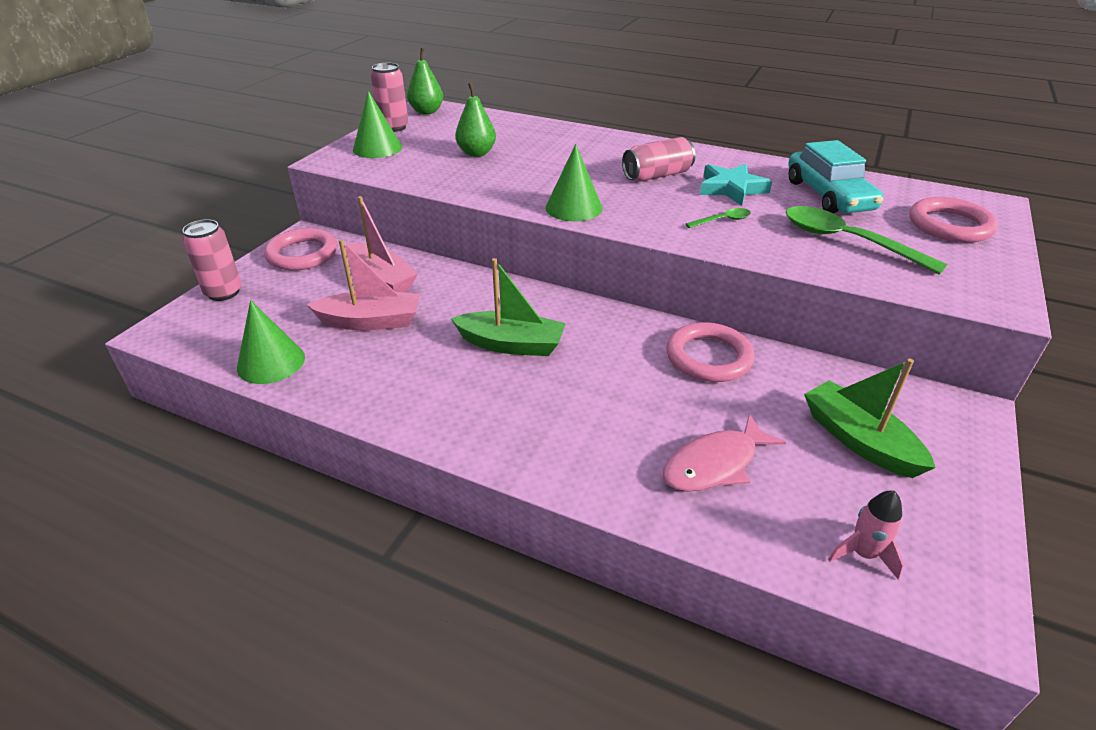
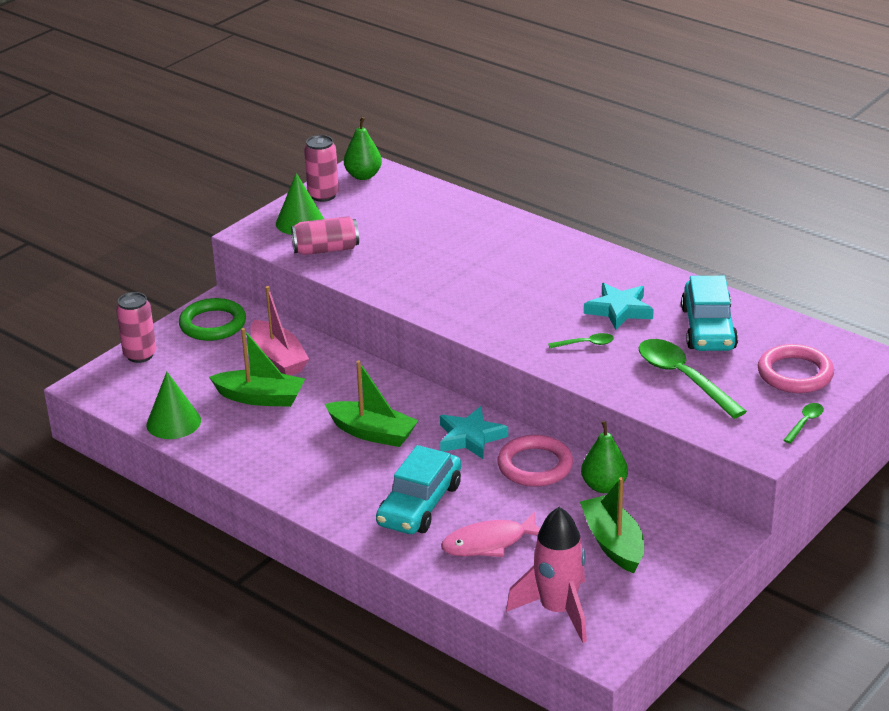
camera: 15 degrees right, 5 degrees down
(302, 254) = (213, 324): pink ring -> green ring
(371, 321) = (260, 398): pink boat -> green boat
(476, 153) = (394, 239): green pear -> green pear (604, 486)
(574, 208) = (458, 314): green cone -> none
(604, 424) = (419, 504): none -> turquoise car
(622, 335) = (470, 437): none -> turquoise star
(657, 175) = (557, 286): pink can -> pink can (326, 249)
(863, 554) = (558, 610): pink rocket -> pink rocket, size x1.92
(1011, 270) = (805, 423): none -> green spoon

